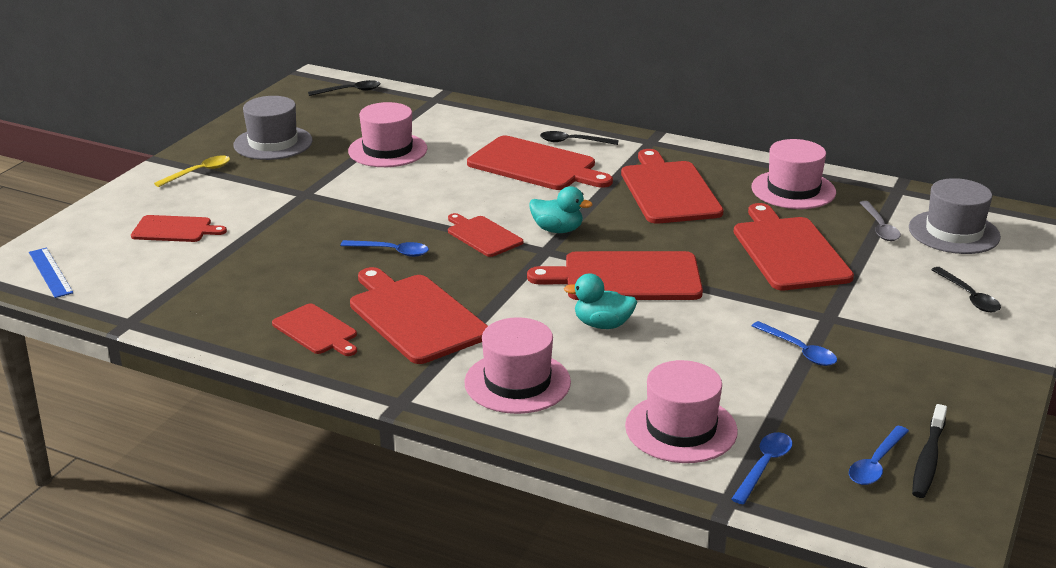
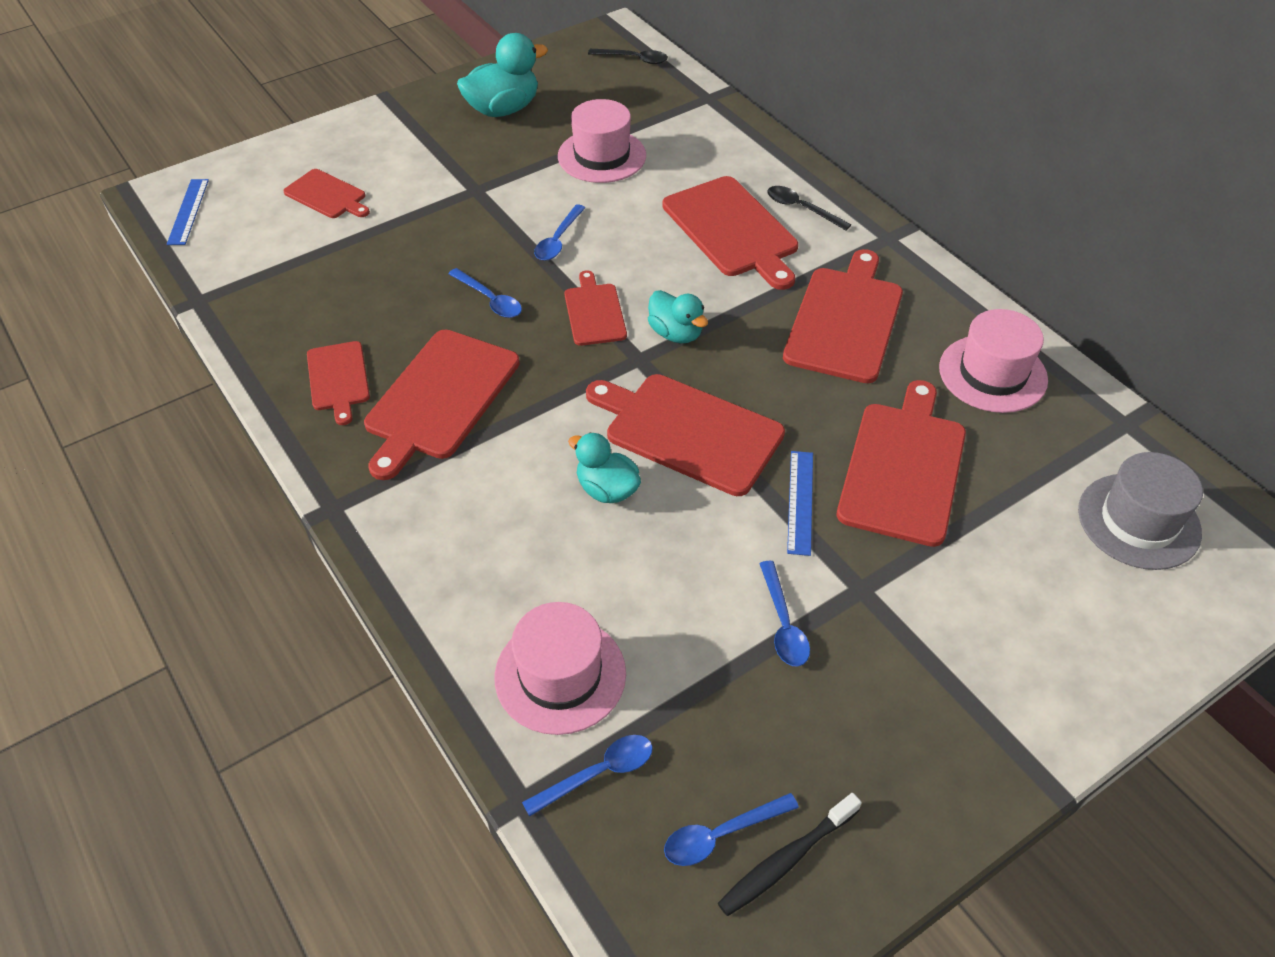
camera: 30 degrees right, 20 degrees up
(199, 172) = (406, 127): yellow spoon -> none
(273, 143) = (503, 109): grey hat -> turquoise duck
(407, 204) = (558, 240): none -> blue spoon
(415, 316) = (439, 398): red cutting board -> red cutting board turned 150 degrees counterclockwise
(517, 382) = (458, 532): pink hat -> none
(742, 288) = (800, 502): none -> blue ruler
(879, 227) = (1048, 475): grey spoon -> none
(968, 296) = (1064, 633): black spoon -> none

